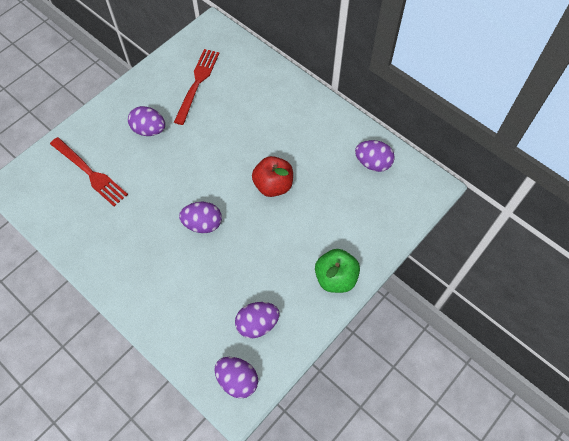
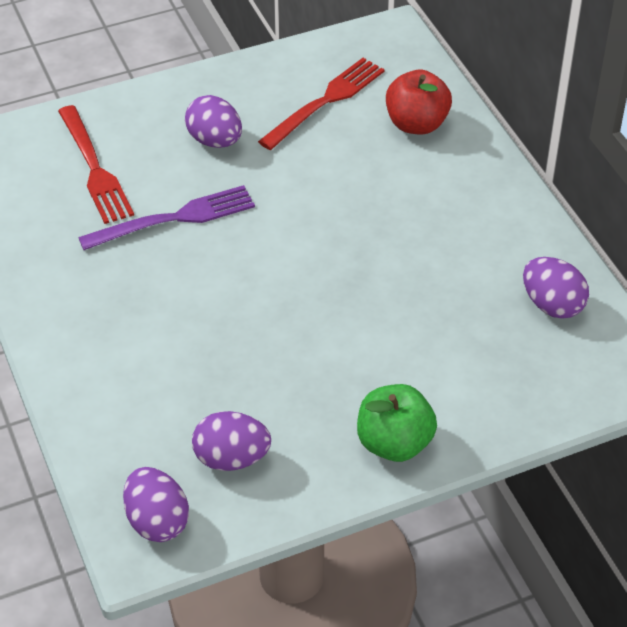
camera: 25 degrees right, 15 degrees down
(152, 187) = (175, 218): none -> purple fork
(203, 224) = (225, 293): purple egg -> none
(273, 185) = (366, 279): red apple -> red apple (416, 124)

